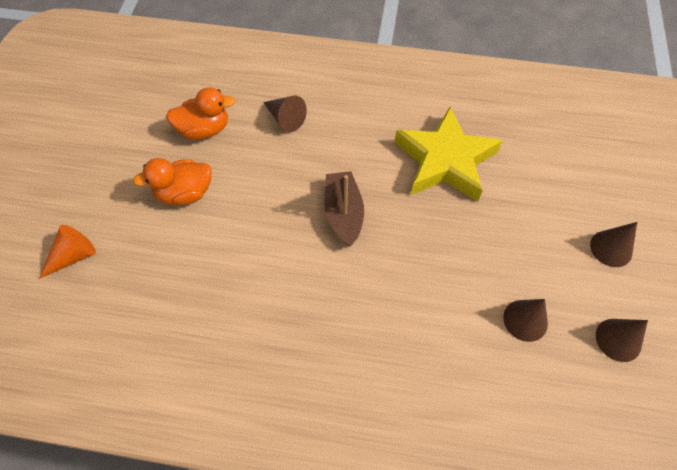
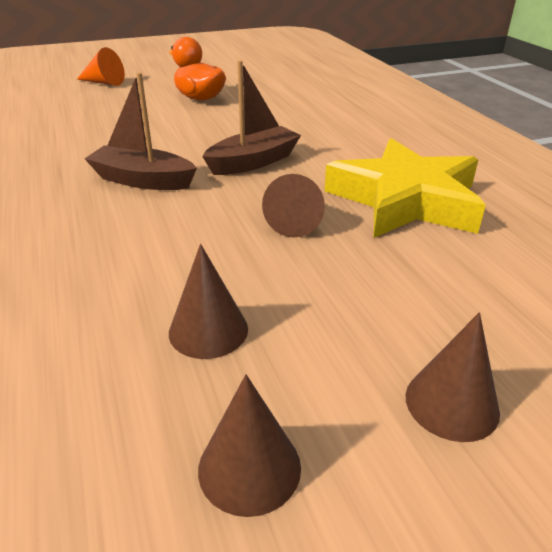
camera: 60 degrees right, 25 degrees down
(204, 130) = (274, 88): orange duck -> none
(285, 119) = (333, 111): brown cone -> brown cone (296, 221)
(331, 294) = (142, 180): none -> brown boat

